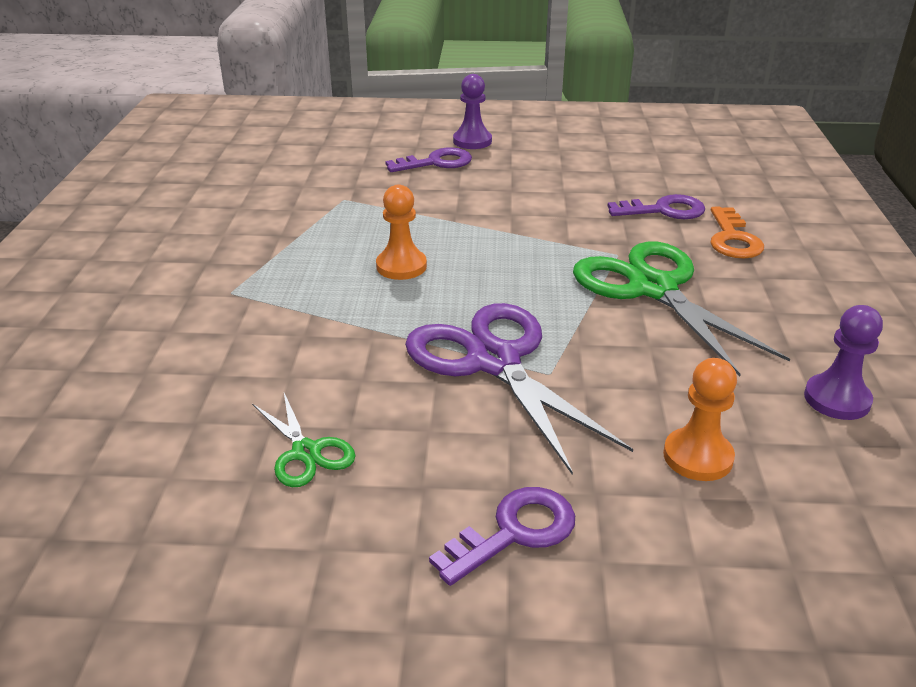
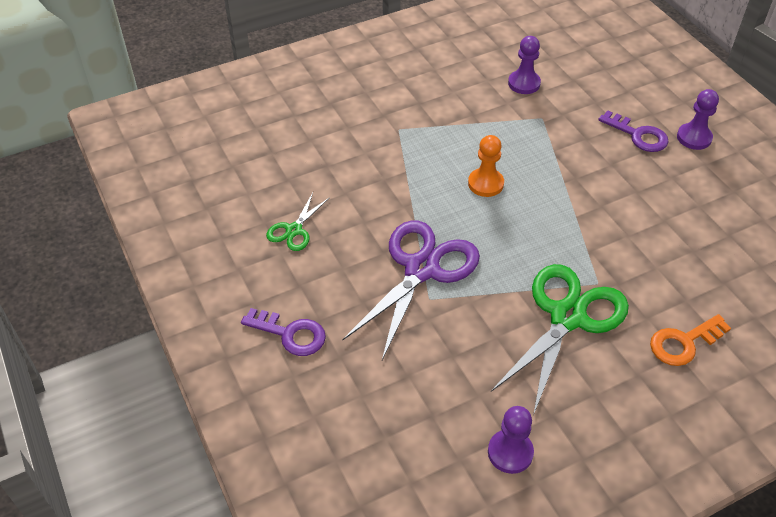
camera: 60 degrees right, 15 degrees up
(278, 190) = (524, 83): none -> purple pawn
(664, 210) = (691, 288): purple key -> none
(697, 457) = (400, 393): orange pawn -> none

